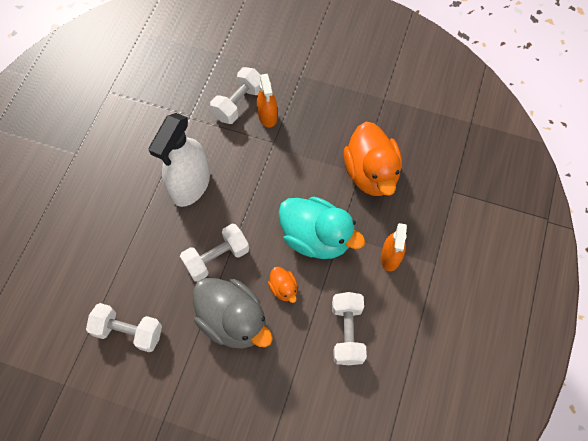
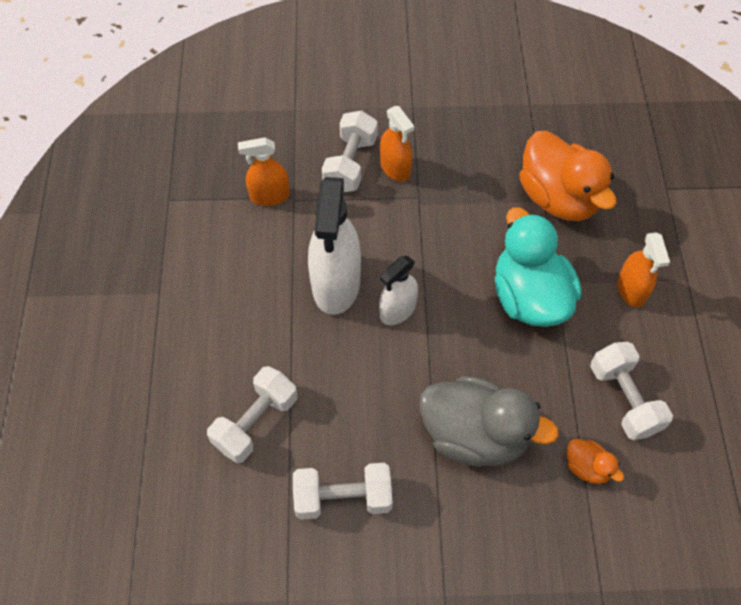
camera: 20 degrees left, 5 degrees down
(175, 109) = (269, 196): none -> orange spray bottle
(217, 258) = (415, 364): white dumbbell -> white dumbbell (255, 422)
(222, 217) = (397, 310): none -> white spray bottle
(283, 288) = (519, 372): orange duck -> orange duck (587, 467)
(316, 238) = (529, 297): turquoise duck -> turquoise duck turned 120 degrees counterclockwise

